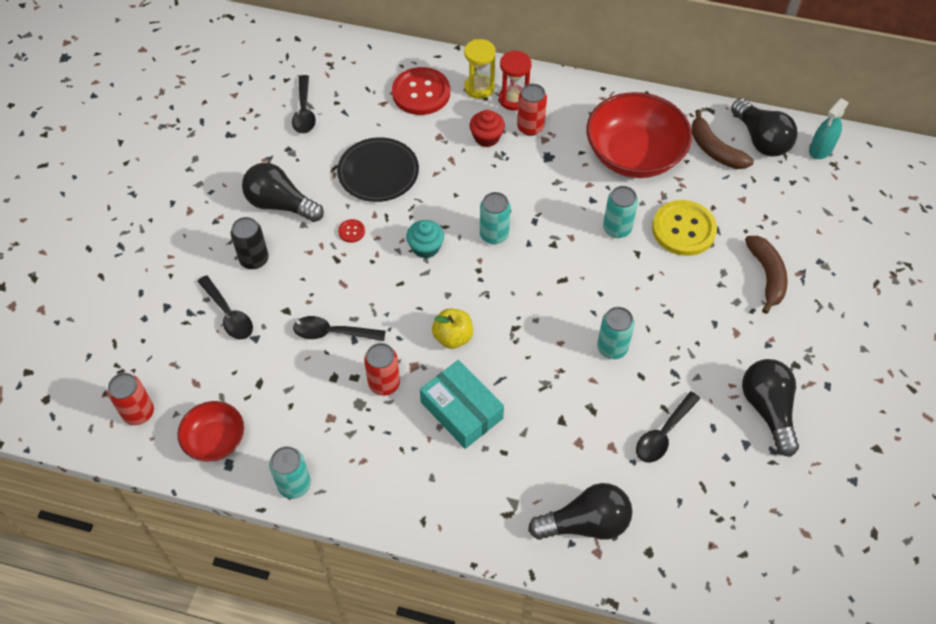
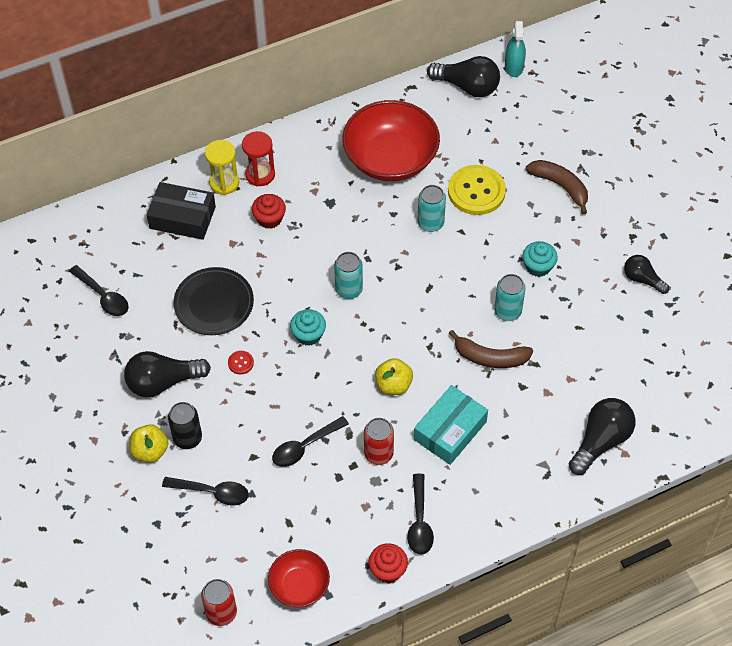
camera: 40 degrees left, 0 degrees up
(218, 249) = (150, 451): none -> yellow apple
(294, 485) = (388, 570): turquoise can -> red cupcake
(421, 93) = (182, 217): red button -> black box
(461, 410) = (450, 430): turquoise box -> turquoise box turned 60 degrees counterclockwise
(530, 127) = (294, 188): red can -> none
(663, 434) = (594, 345): black spoon -> black spoon (419, 522)
(678, 329) = (538, 266): none -> turquoise cupcake
(714, 150) = (443, 116): brown banana -> brown banana (490, 357)
(767, 409) = (642, 279): black light bulb -> black light bulb, size x0.62

